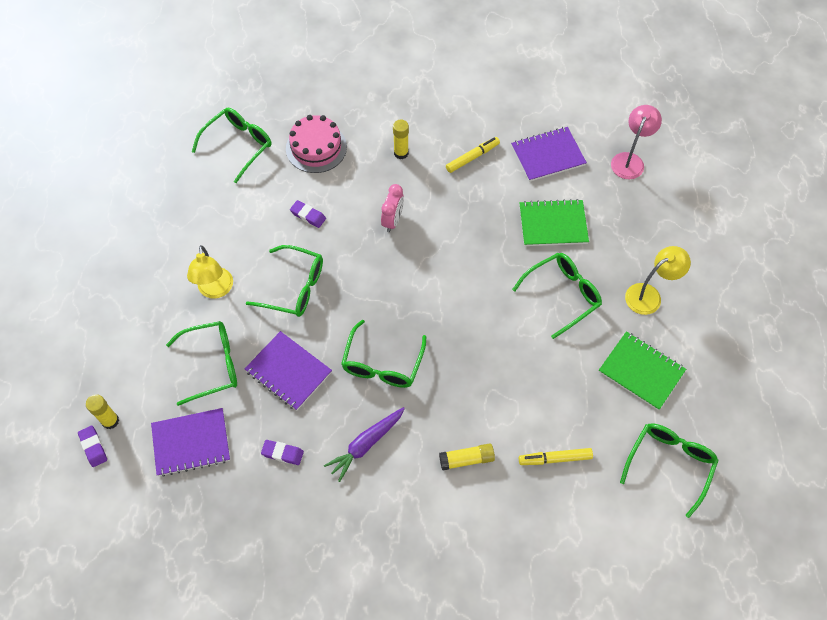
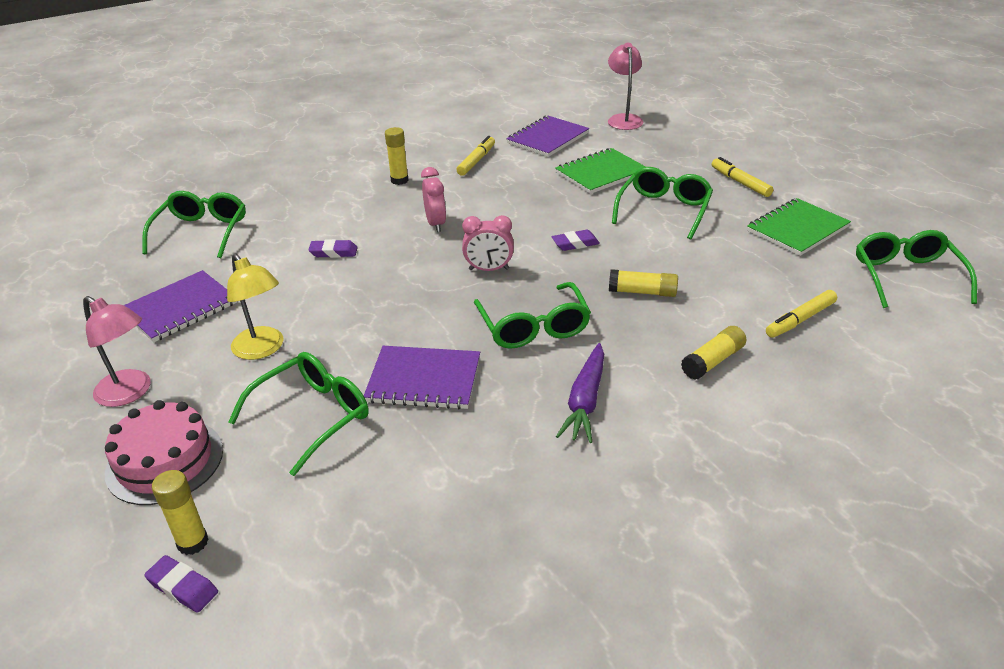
camera: 30 degrees left, 25 degrees down
(129, 287) = (130, 393): none -> pink lamp
(191, 443) = (344, 507): purple notebook -> purple notebook (180, 308)
(282, 453) = (487, 458): purple eraser -> purple eraser (575, 244)
(294, 287) = (367, 309): green glasses -> none
(316, 147) = (300, 205): pink cake -> pink cake (165, 461)
(394, 291) = (489, 269): none -> pink clock
(475, 372) = (642, 292): none -> yellow glue stick
(641, 371) = (797, 229): green notebook -> green notebook turned 45 degrees counterclockwise
(649, 295) = (740, 183): yellow lamp -> yellow marker

